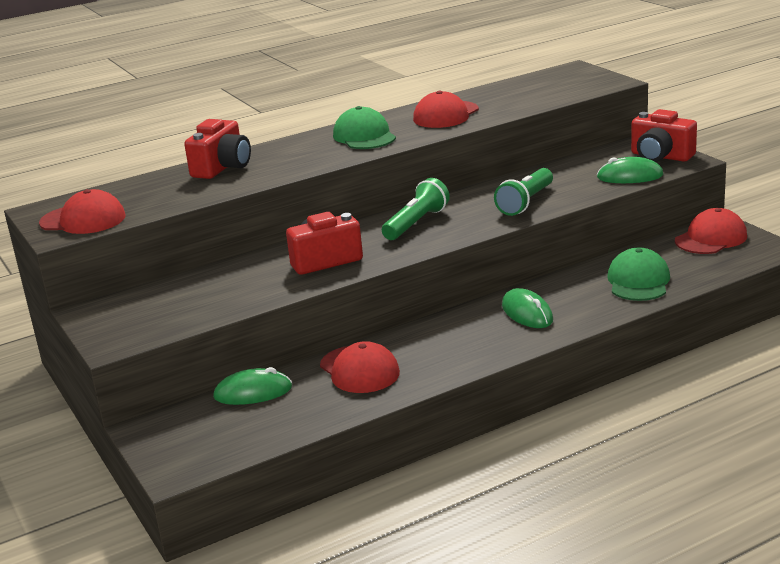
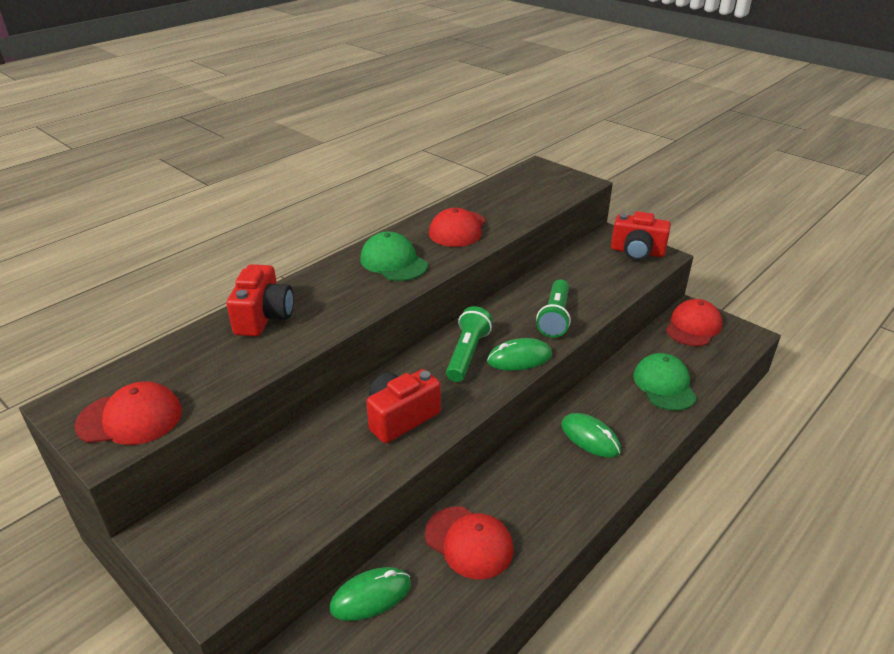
camera: 20 degrees left, 10 degrees up
(630, 176) = (626, 278): green mouse -> green mouse (519, 358)

